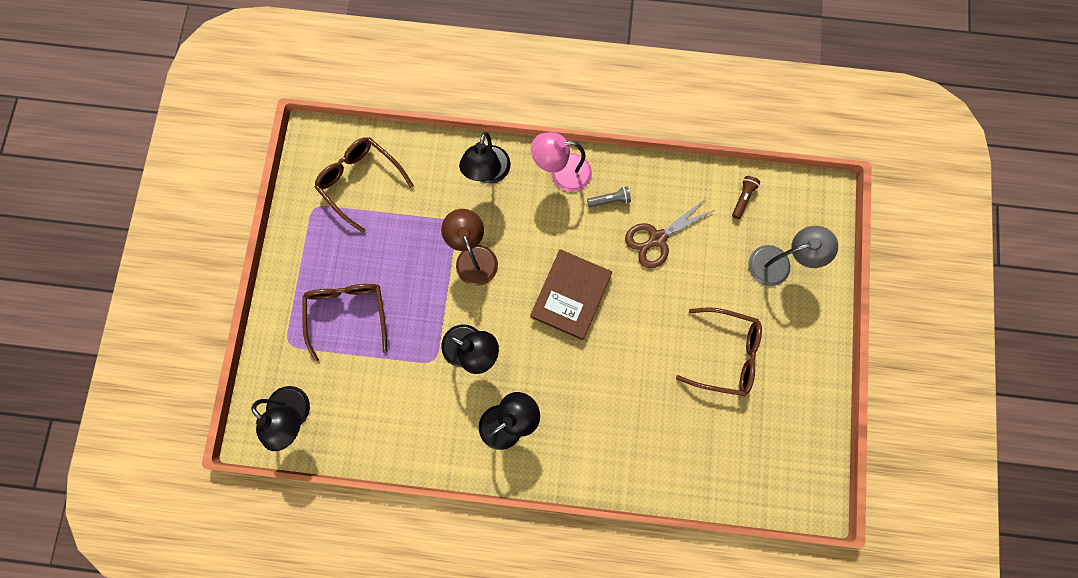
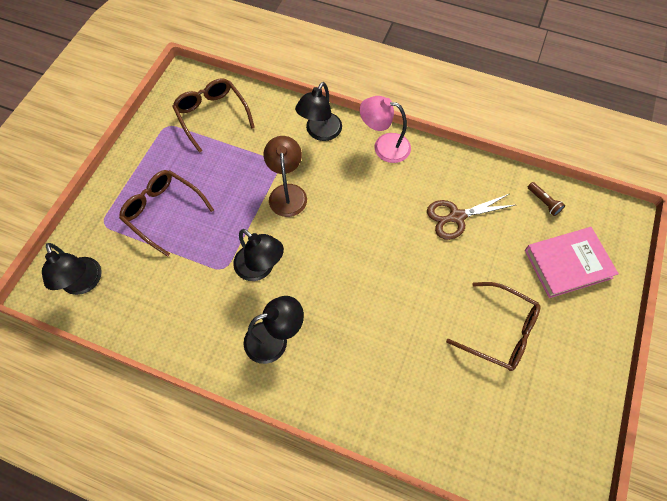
camera: 15 degrees right, 15 degrees down
(348, 313) = (163, 212): brown glasses -> brown glasses turned 60 degrees counterclockwise
(571, 295) = (364, 244): brown book -> none
(610, 200) = (421, 176): grey flashlight -> none
(742, 198) = (544, 202): brown flashlight -> brown flashlight turned 105 degrees clockwise
(778, 263) = (568, 264): grey lamp -> pink book

